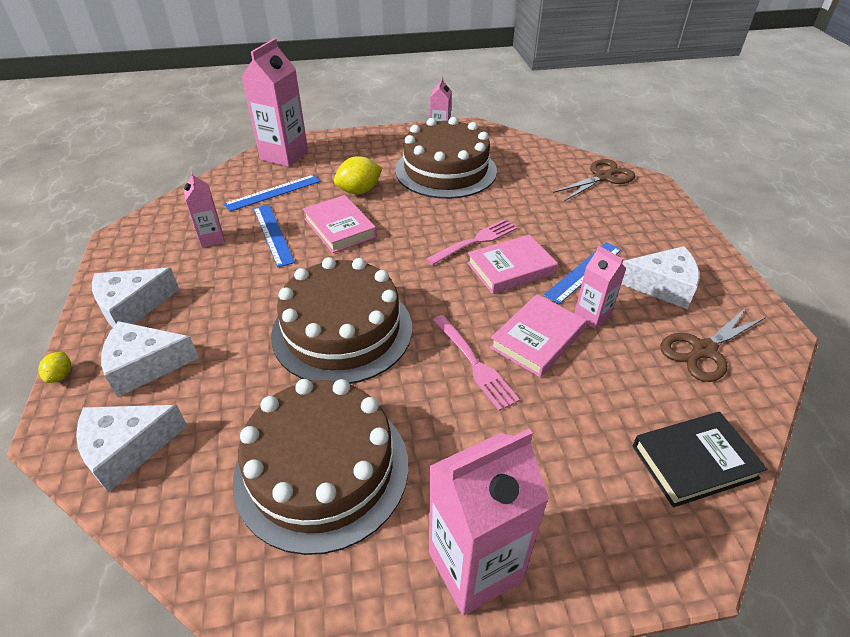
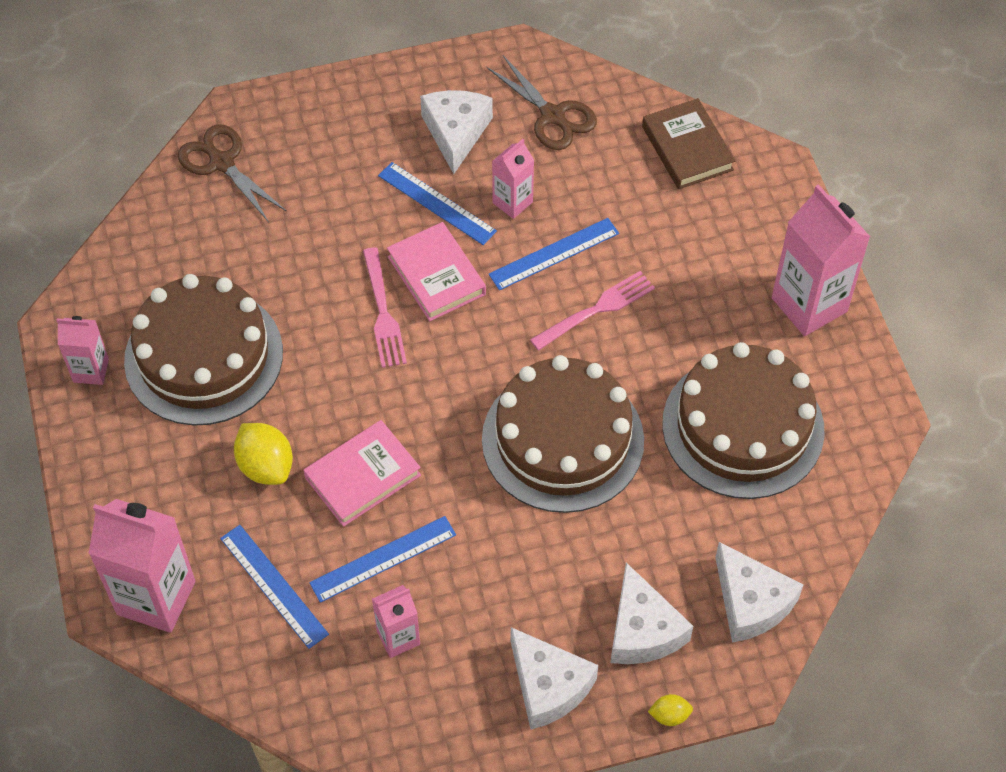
camera: 95 degrees left, 15 degrees up
(476, 241) = (383, 313): pink fork -> pink fork turned 150 degrees counterclockwise
(537, 339) = (554, 254): pink book -> blue ruler
(694, 462) = (687, 148): black book -> brown book

